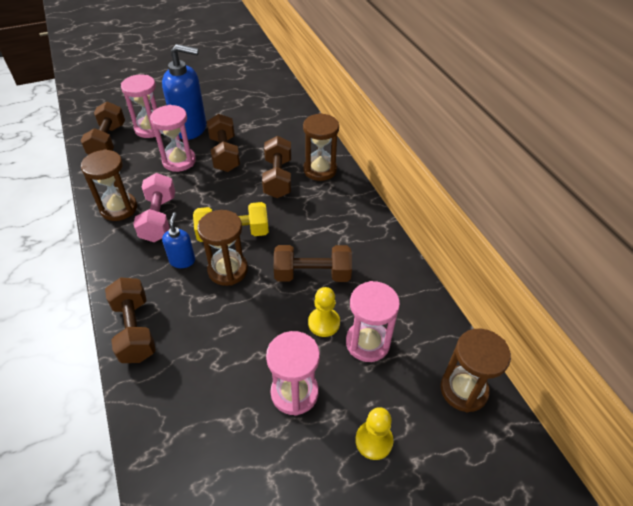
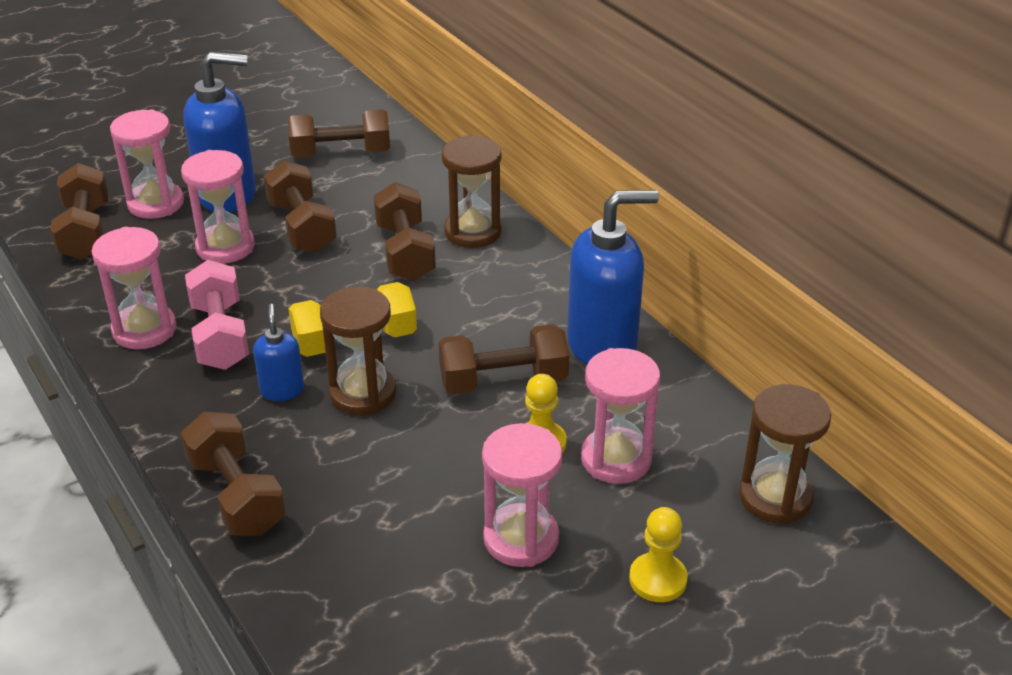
camera: 10 degrees left, 10 degrees down
(119, 208) = (144, 330): brown hourglass -> pink hourglass
(259, 110) = (341, 154): none -> brown dumbbell
(378, 259) = (603, 346): none -> blue soap dispenser

